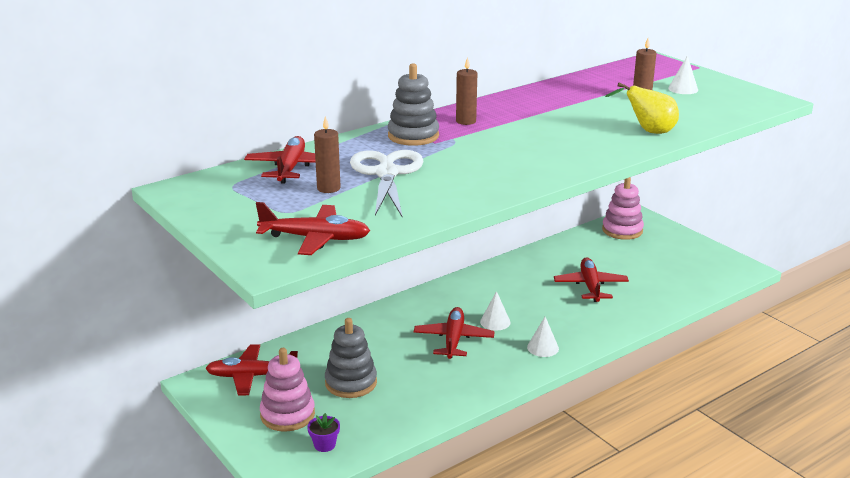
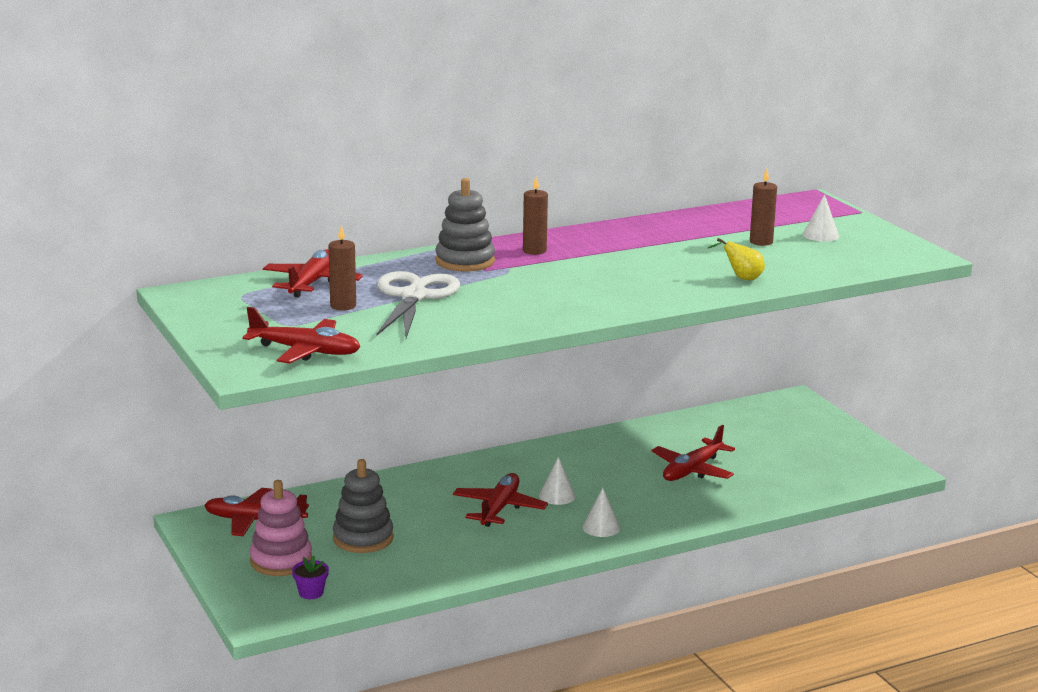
camera: 10 degrees right, 5 degrees down
(590, 286) = (692, 470): red plane -> red plane turned 150 degrees counterclockwise
(622, 230) = (766, 413): pink stacking toy -> none
(648, 131) = (741, 278): yellow pear -> yellow pear, size x0.66

